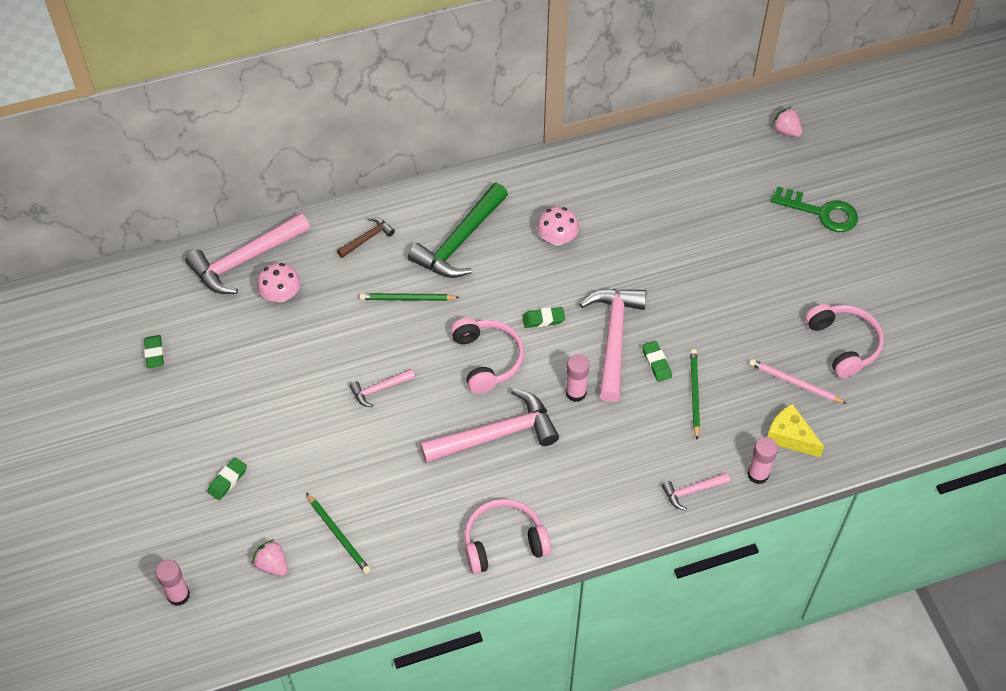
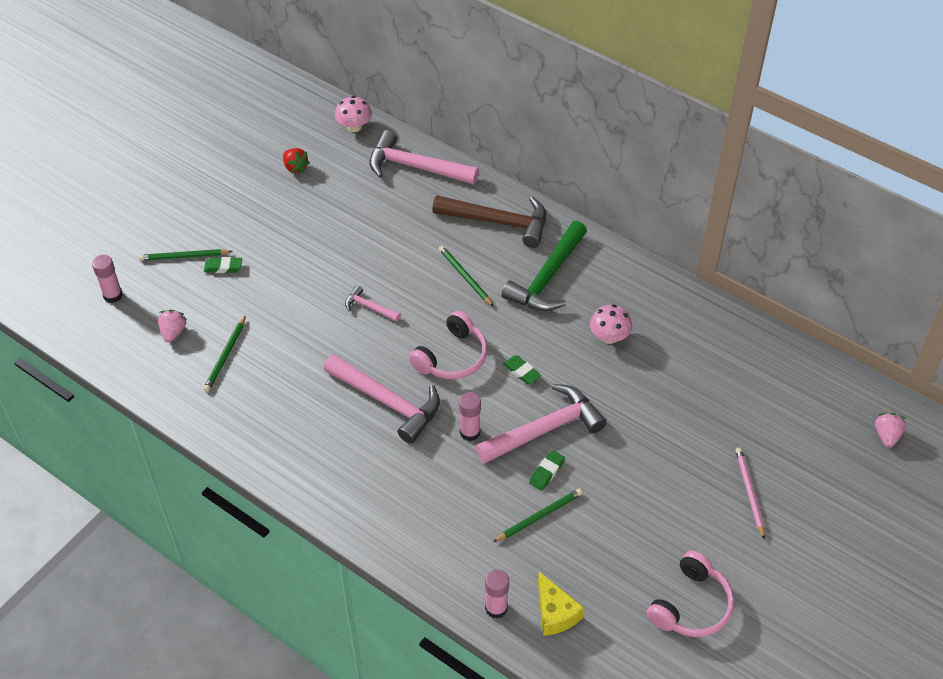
camera: 55 degrees right, 5 degrees down
(154, 353) = (295, 167): green eraser -> red strawberry
(184, 506) = (184, 256): none -> green pencil
(281, 295) = (403, 204): pink mushroom -> pink mushroom (354, 127)
(367, 238) = (498, 222): brown hammer -> brown hammer, size x2.05
(460, 241) = (547, 278): green hammer -> green hammer turned 60 degrees counterclockwise
(503, 542) = (294, 461): pink headphones -> none
(692, 491) = (440, 567): pink hammer -> none
(790, 437) = (555, 613): yellow cheese -> yellow cheese turned 150 degrees clockwise
(795, 383) = (615, 588): pink pencil -> pink pencil (749, 493)
(821, 212) = (822, 511): green key -> none

